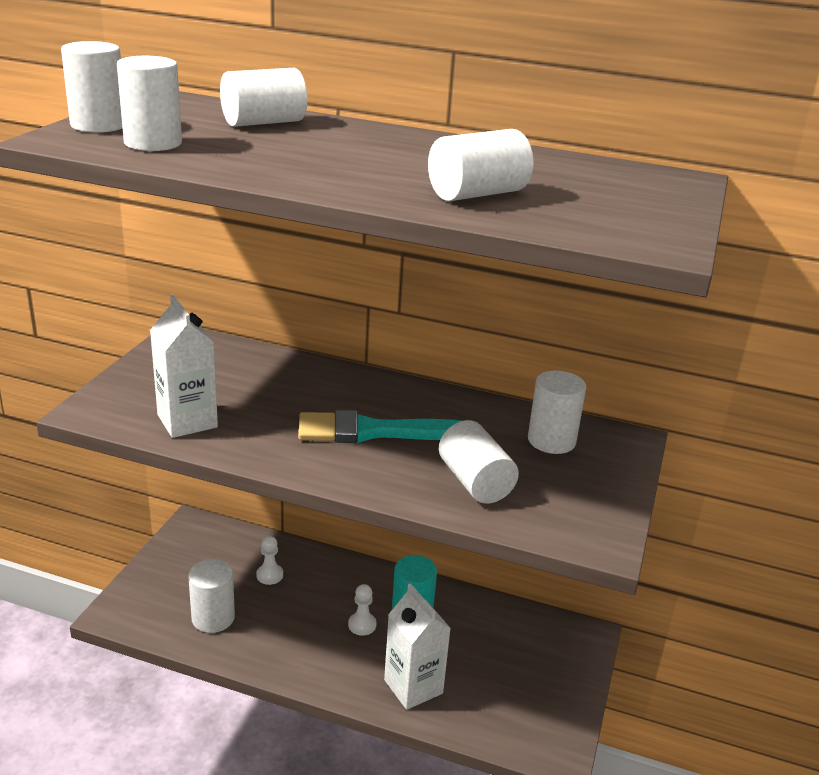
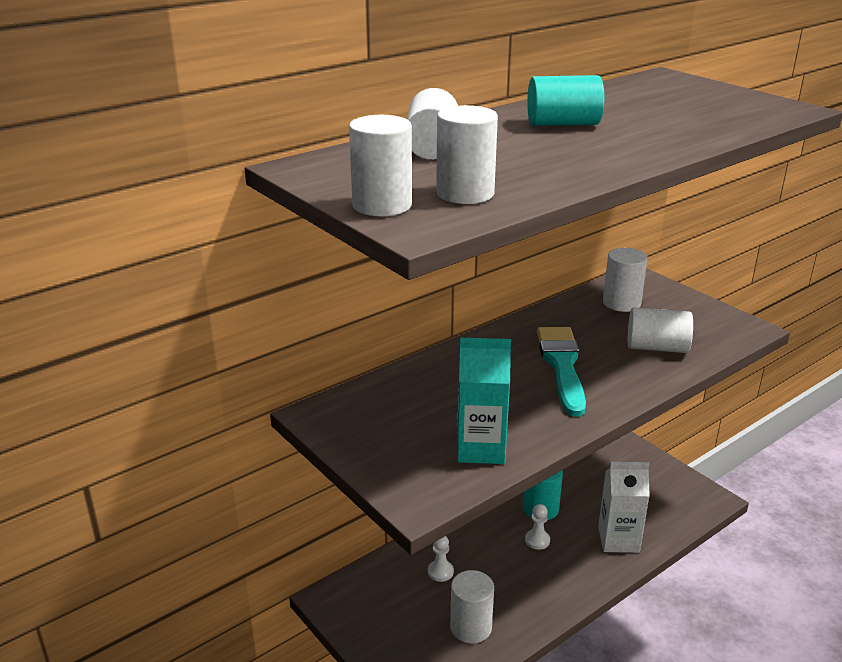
camera: 55 degrees left, 0 degrees up
(187, 421) = (481, 449): white carton -> turquoise carton
(373, 431) = (562, 365): turquoise brush -> turquoise brush turned 150 degrees clockwise
(406, 154) = (563, 124): none -> turquoise cylinder
(477, 194) = (673, 125): white cylinder -> none

